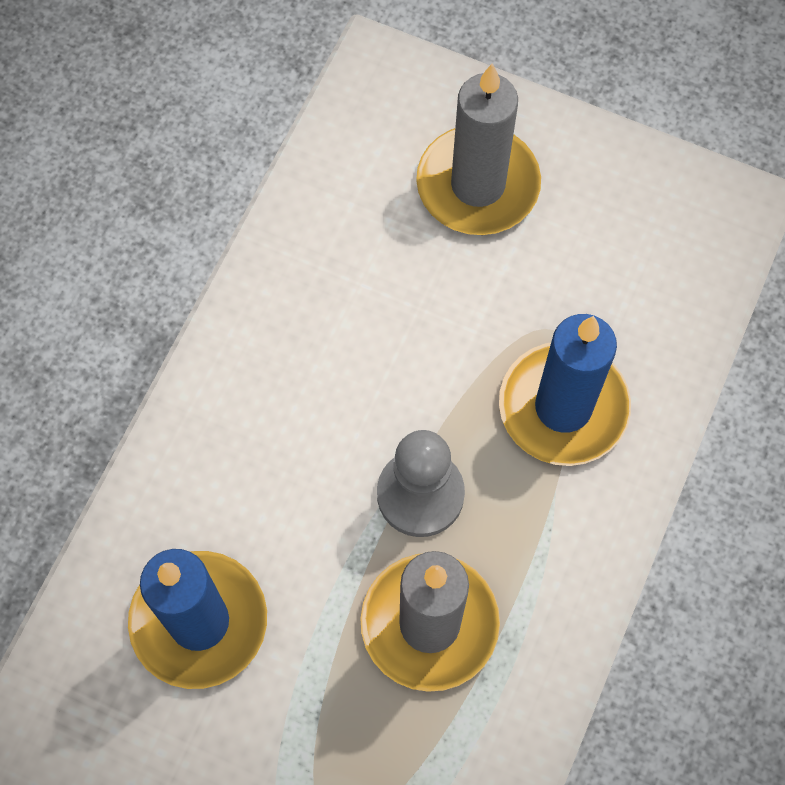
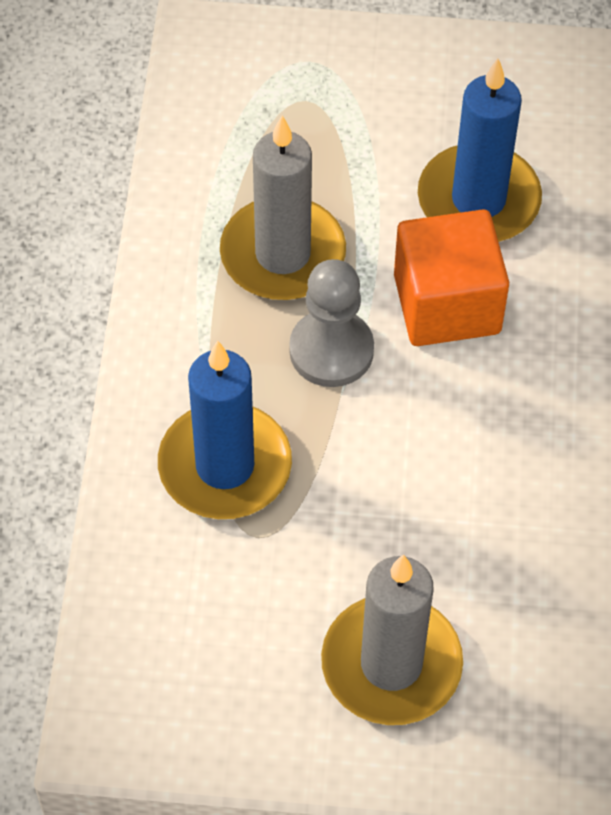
camera: 160 degrees right, 10 degrees down
(286, 508) = (447, 304): none -> orange cube

